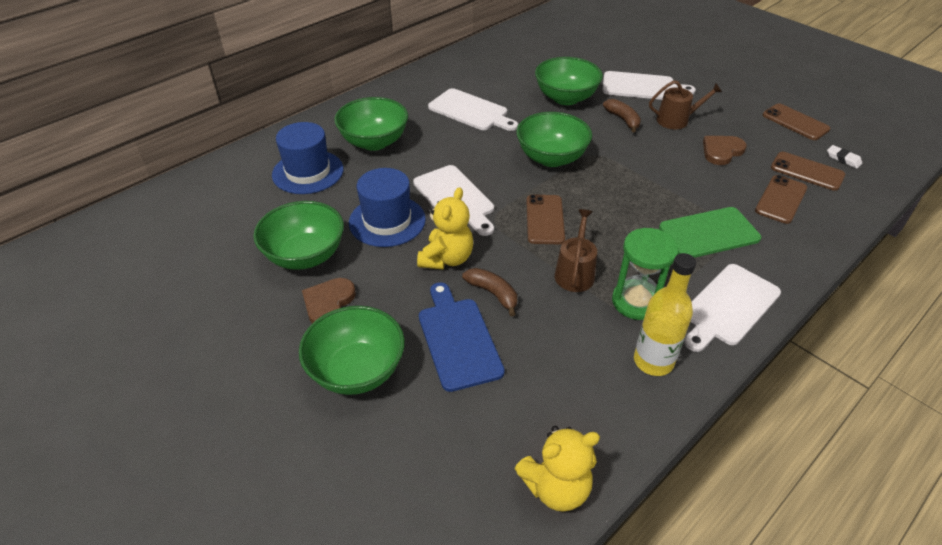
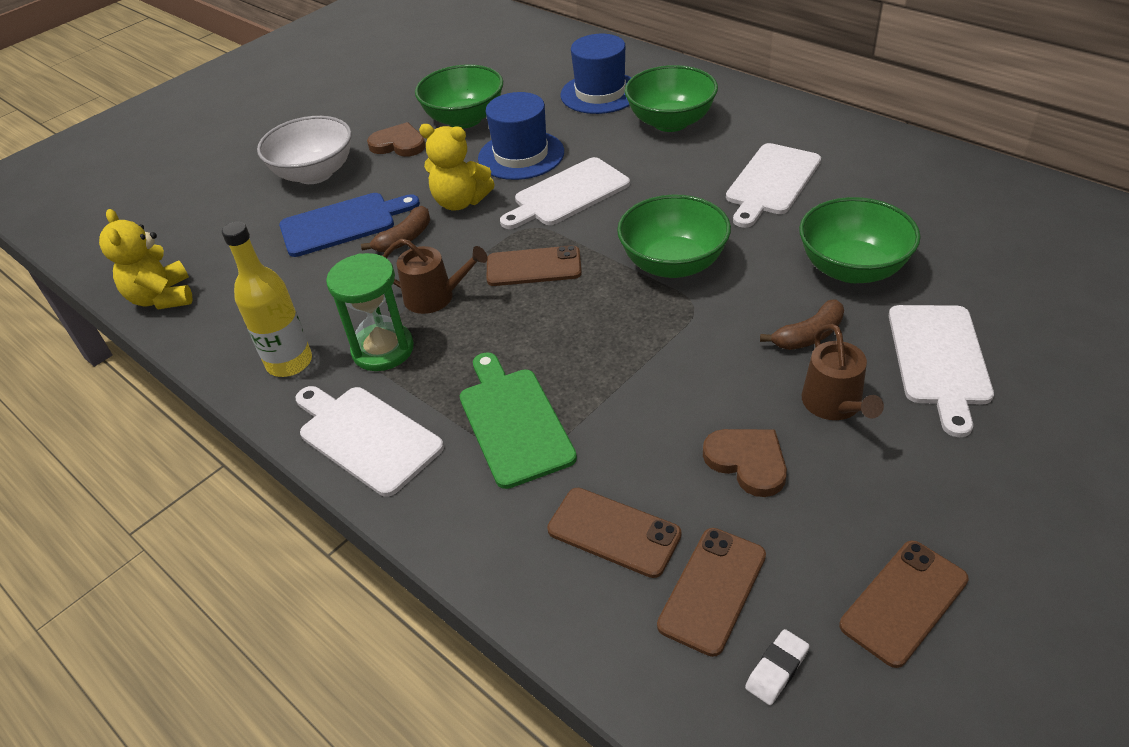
camera: 90 degrees right, 0 degrees up
(357, 371) = (315, 173): green bowl -> white bowl

